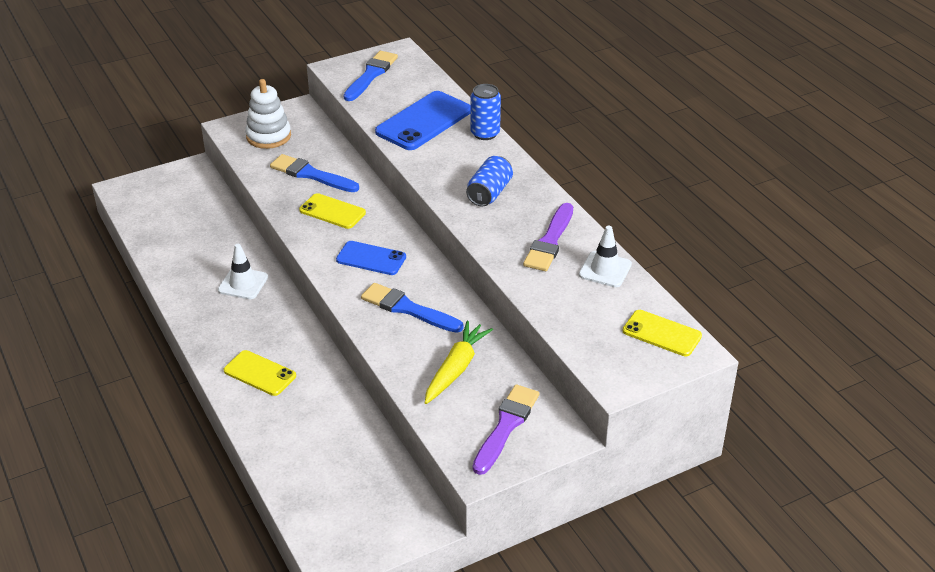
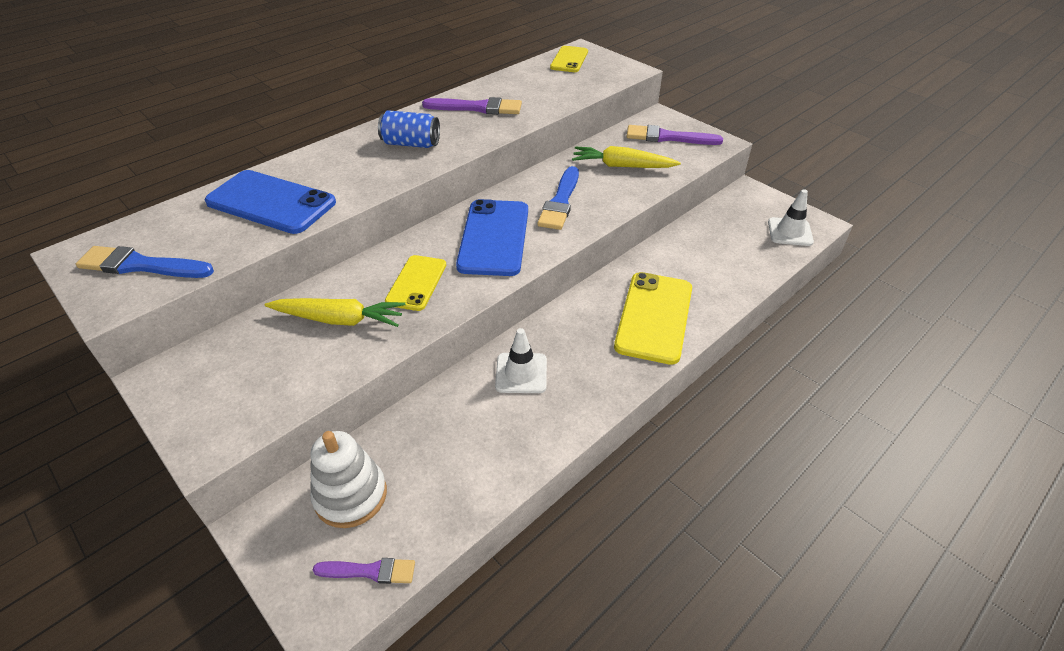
camera: 105 degrees left, 5 degrees up
(135, 204) = (370, 571): none -> purple brush
(259, 373) = (654, 317): yellow phone -> yellow phone, size x1.64
(268, 136) = (238, 389): white stacking toy -> white stacking toy (350, 495)
(311, 175) = (339, 319): blue brush -> yellow carrot
(371, 258) = (494, 237): blue phone -> blue phone, size x1.64
(485, 133) = (298, 160): blue can -> none
(605, 269) = (505, 83): white traffic cone -> white traffic cone (790, 232)

